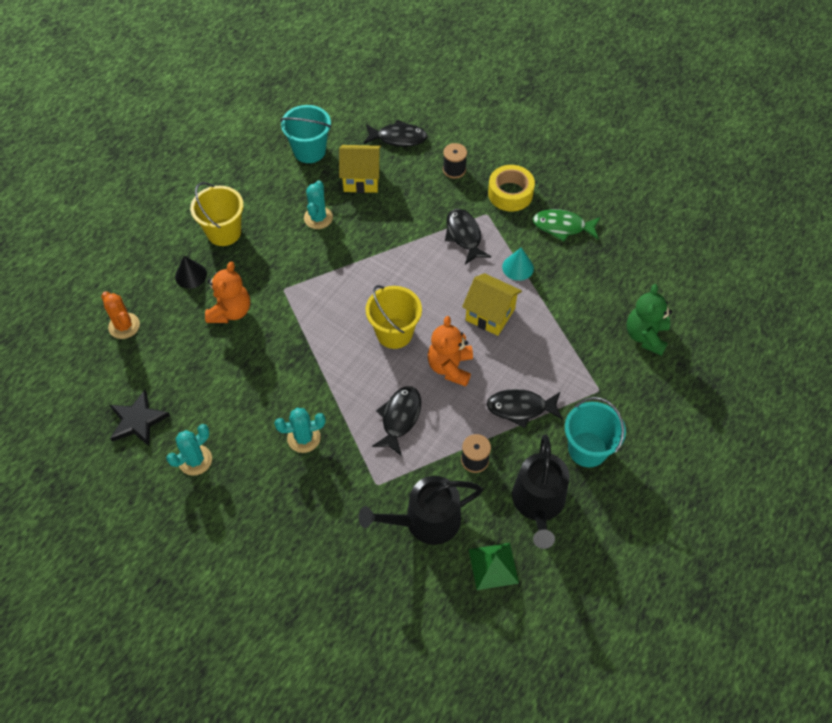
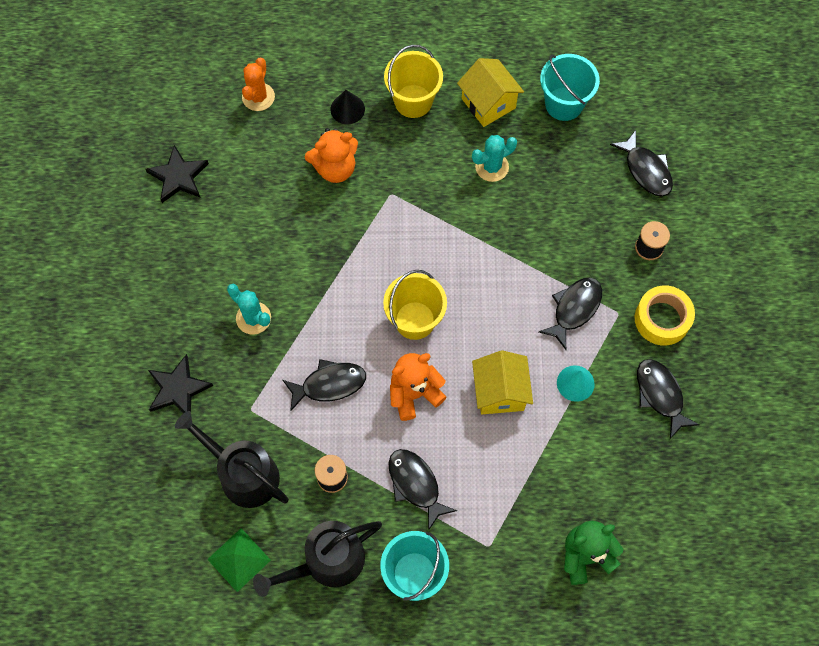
camera: 55 degrees right, 10 degrees up
(195, 460) = (173, 248): turquoise cactus -> none
(318, 528) = (178, 389): none -> black star
(361, 179) = (567, 172): yellow house -> yellow house (488, 103)
(562, 227) = (660, 395): green fish -> black fish

